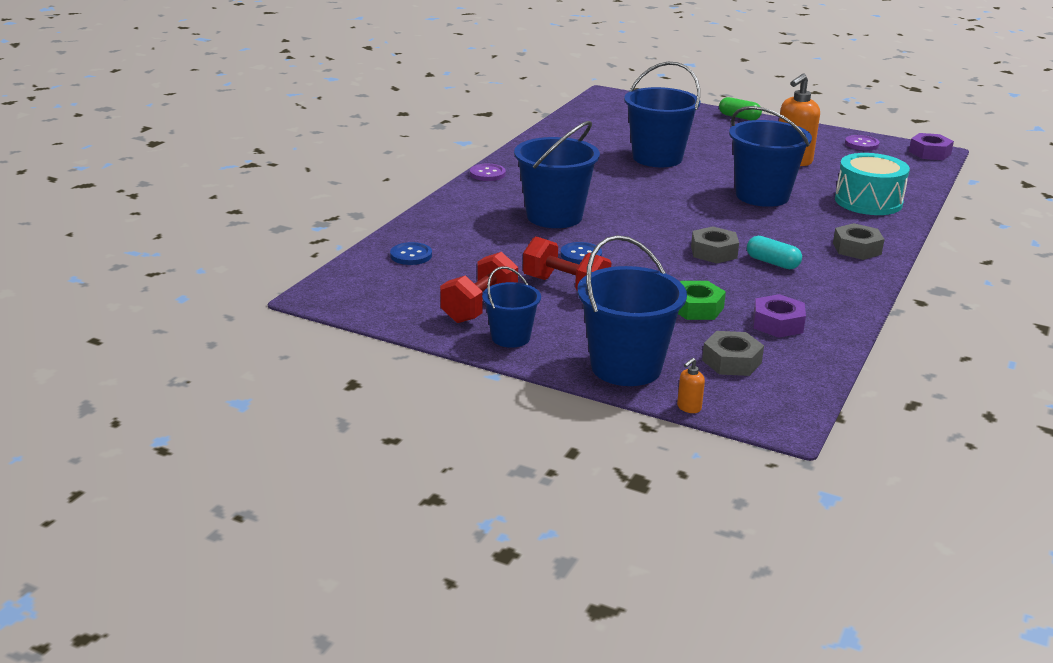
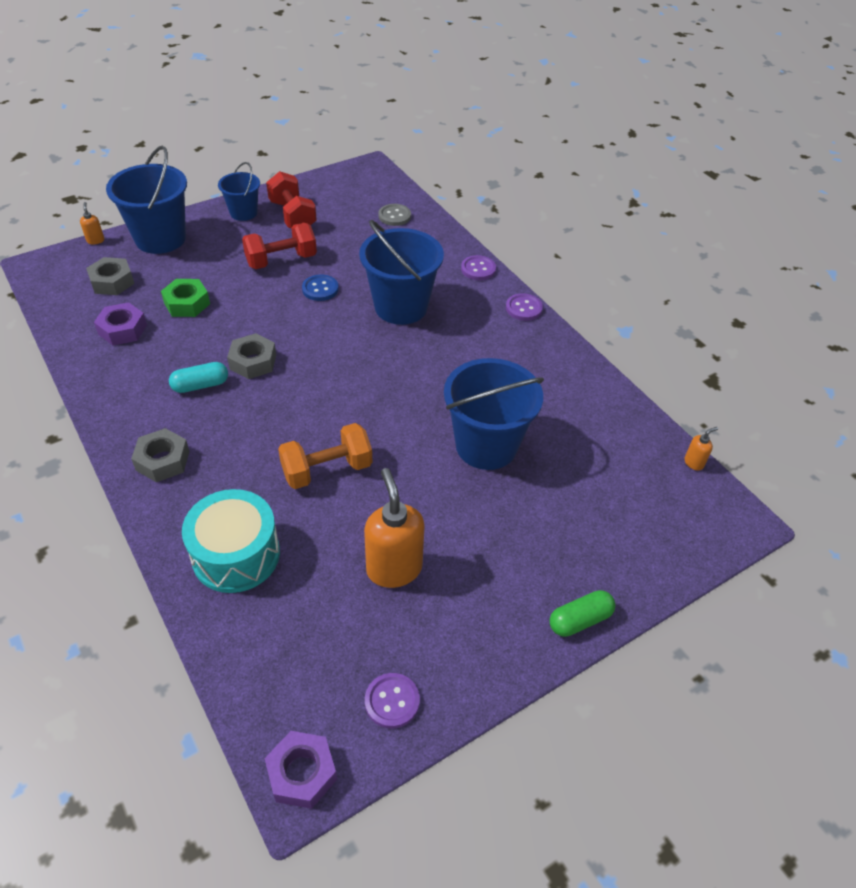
camera: 120 degrees right, 20 degrees up
(411, 255) = (394, 216): blue button -> grey button
(454, 200) = (478, 269): none -> purple button
(577, 108) = (694, 463): none -> orange soap dispenser
(762, 196) = (327, 470): blue bucket -> orange dumbbell

